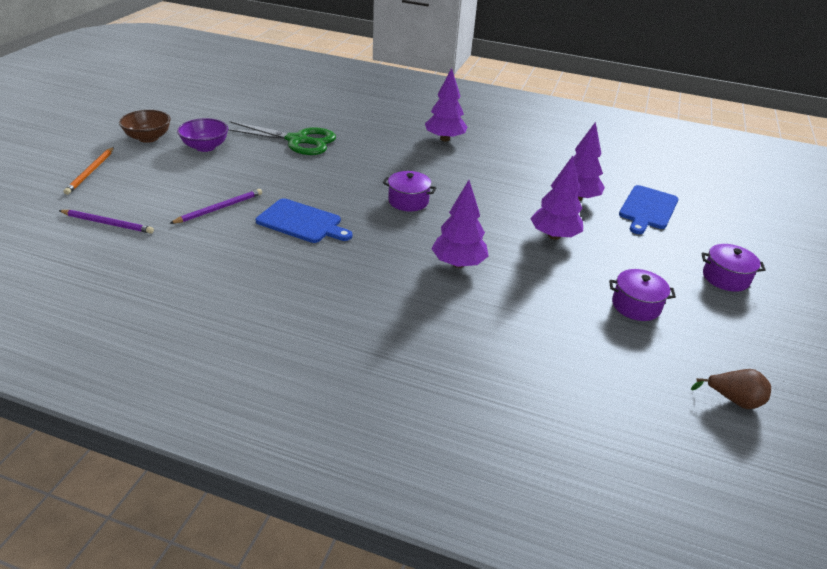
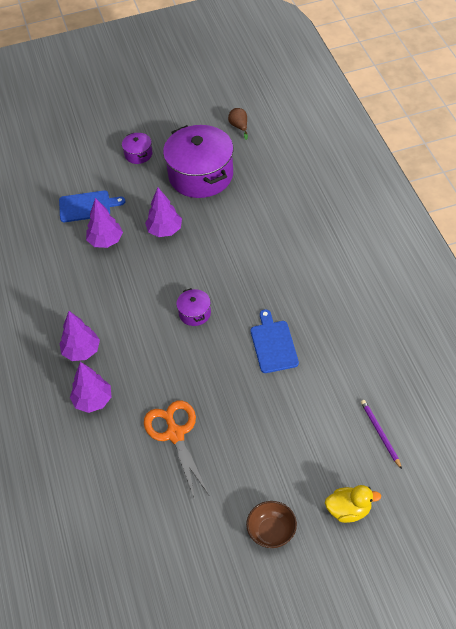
camera: 120 degrees left, 15 degrees up
(90, 172) = (349, 510): orange pencil -> yellow duck
(205, 147) = (244, 480): purple bowl -> none
(219, 208) = (304, 395): purple pencil -> none
(297, 141) = (175, 434): green scissors -> orange scissors
(458, 263) = (237, 253): purple tree -> purple tree (93, 401)
(636, 305) = (201, 175): purple pot -> purple pot, size x2.26

